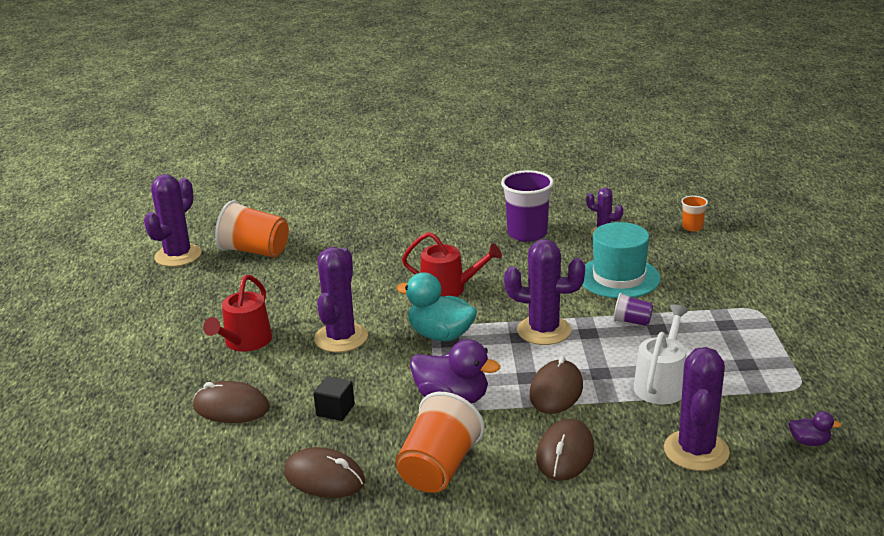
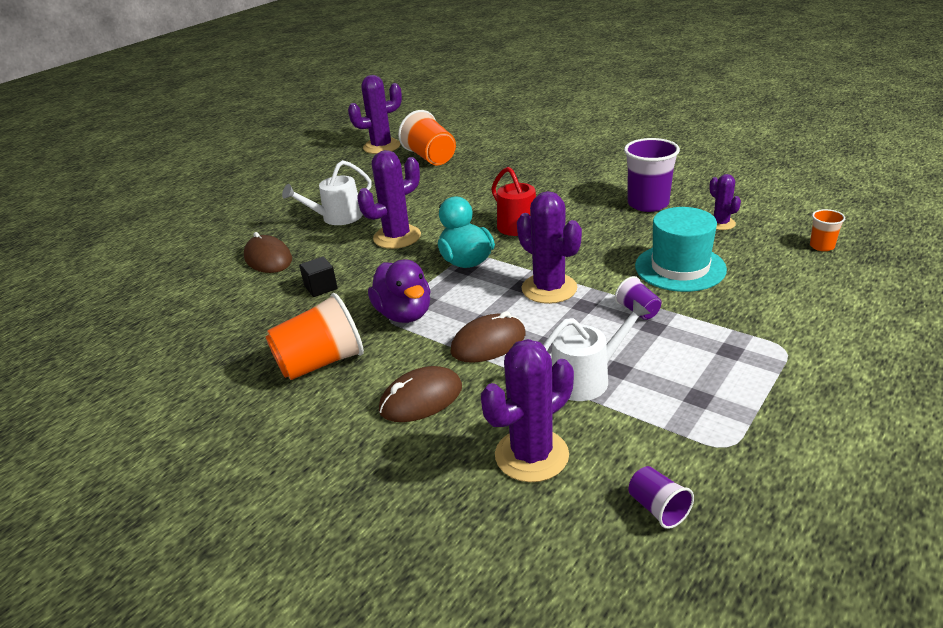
camera: 40 degrees right, 5 degrees up
(245, 342) = (337, 217): red watering can -> white watering can
(324, 477) = (247, 332): brown mouse -> none
(809, 442) = (658, 508): purple duck -> purple cup

